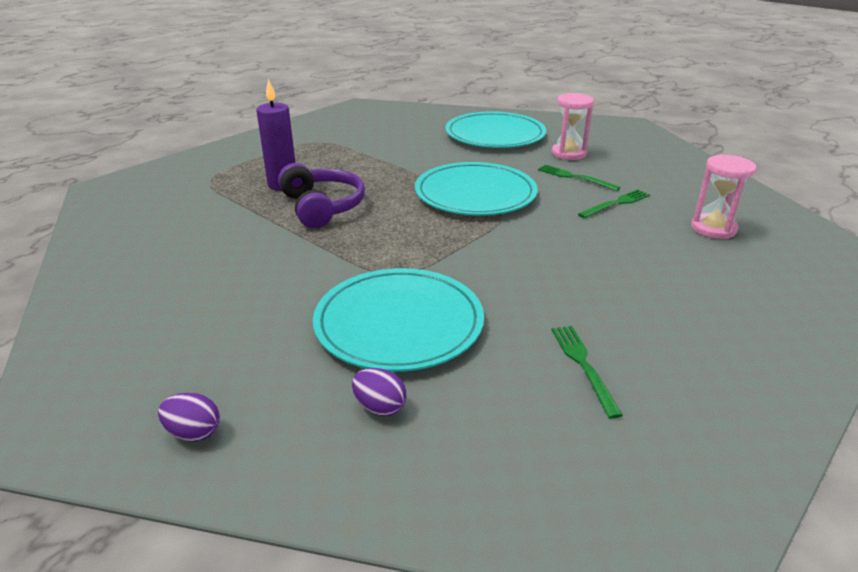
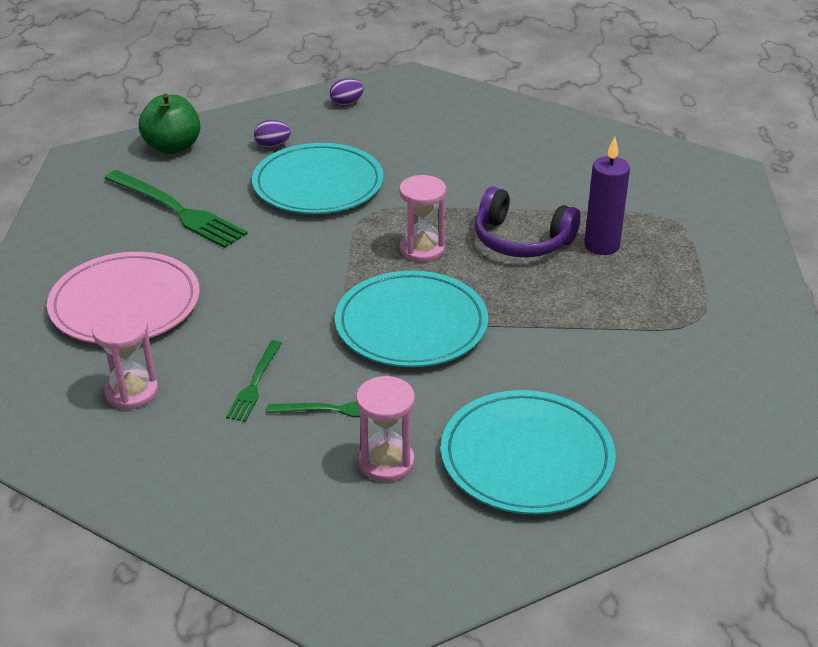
camera: 140 degrees right, 5 degrees up
(398, 229) = (422, 249): none -> pink hourglass
(515, 488) = (173, 147): none -> green apple
(583, 365) = (177, 211): green fork -> green fork, size x1.83
(695, 289) = (125, 304): none -> pink plate

